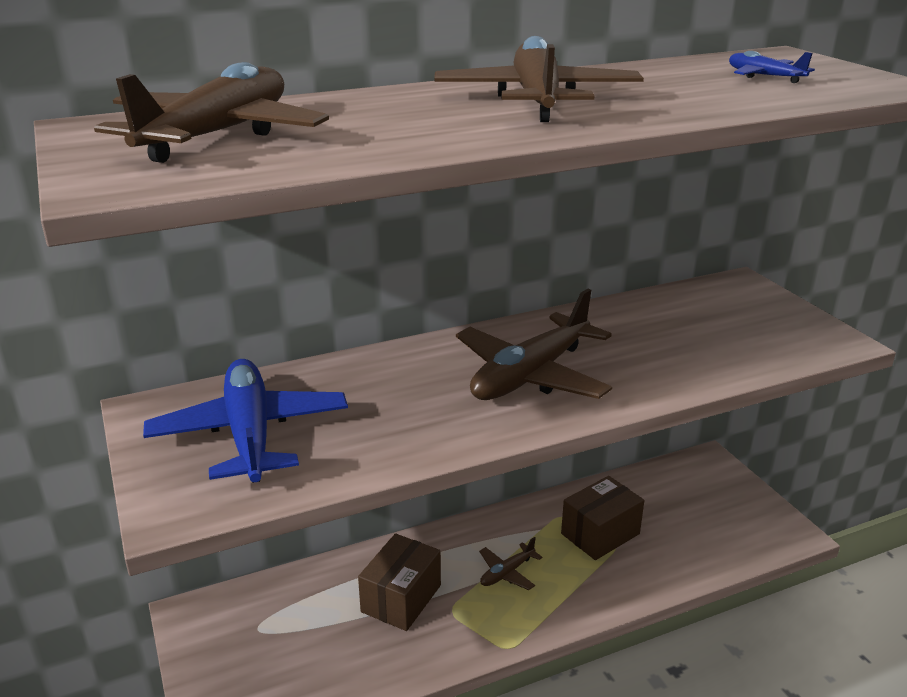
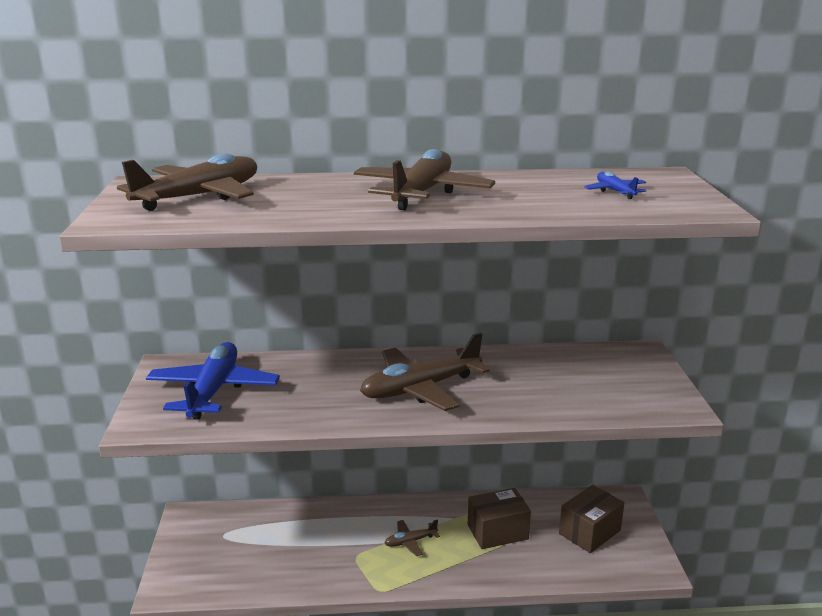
camera: 20 degrees right, 5 degrees down
(401, 598) = (326, 540): brown box -> brown box (589, 532)

